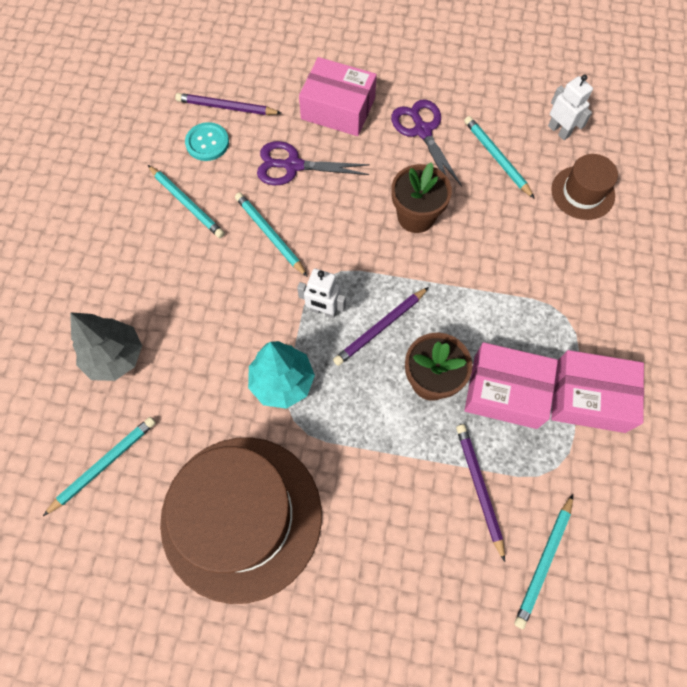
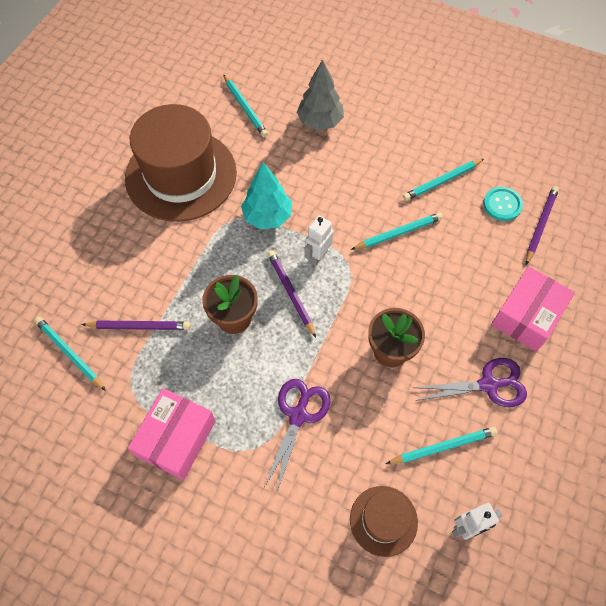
camera: 105 degrees right, 5 degrees down
(293, 166) = (466, 264): purple scissors -> purple scissors (298, 415)
(505, 392) = (205, 371): pink box -> none

